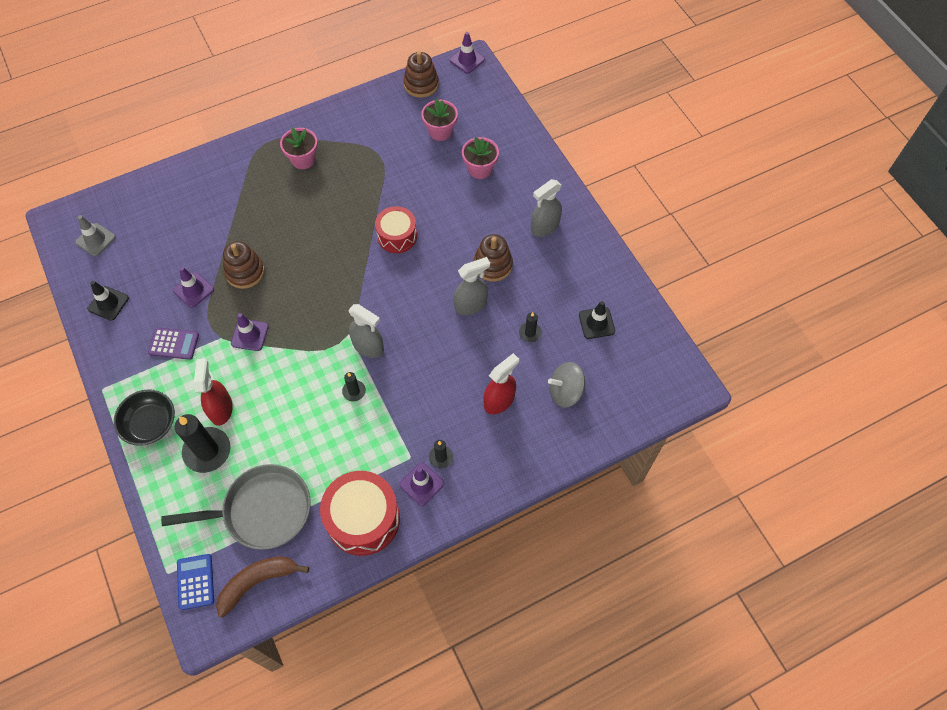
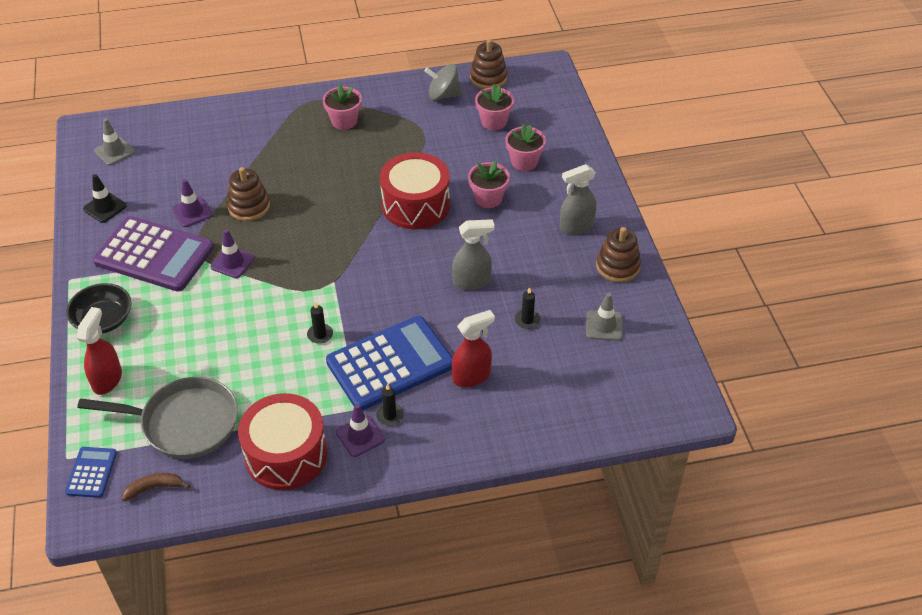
camera: 15 degrees right, 15 degrees down
(174, 344) = (154, 255): purple calculator -> purple calculator, size x2.15
(207, 451) = (150, 356): black candle -> none
(221, 409) = (178, 322): red spray bottle -> red spray bottle (107, 379)
(257, 582) = (154, 488): brown banana -> brown banana, size x0.62
(368, 346) = (350, 297): grey spray bottle -> none
(397, 236) = (415, 205): red drum -> red drum, size x1.58
(425, 405) = (390, 364): none -> blue calculator
(459, 215) = (488, 198): none -> pink flower pot
(467, 60) = (543, 65): purple traffic cone -> none
(493, 265) = (508, 250): brown stacking toy -> brown stacking toy (617, 266)
(565, 392) = (547, 383): grey spinning top -> grey spinning top (443, 95)
(596, 323) = (604, 326): black traffic cone -> grey traffic cone

